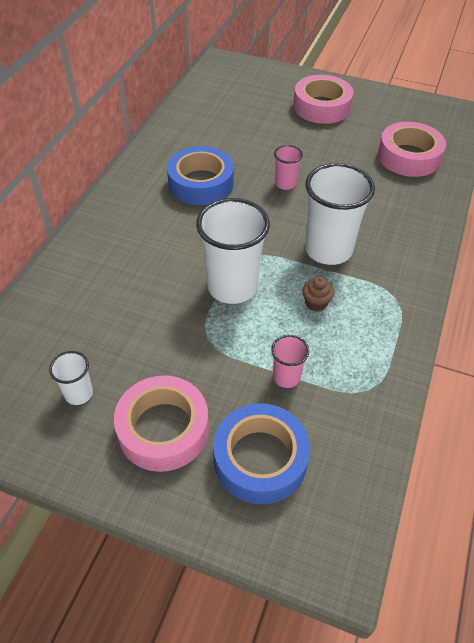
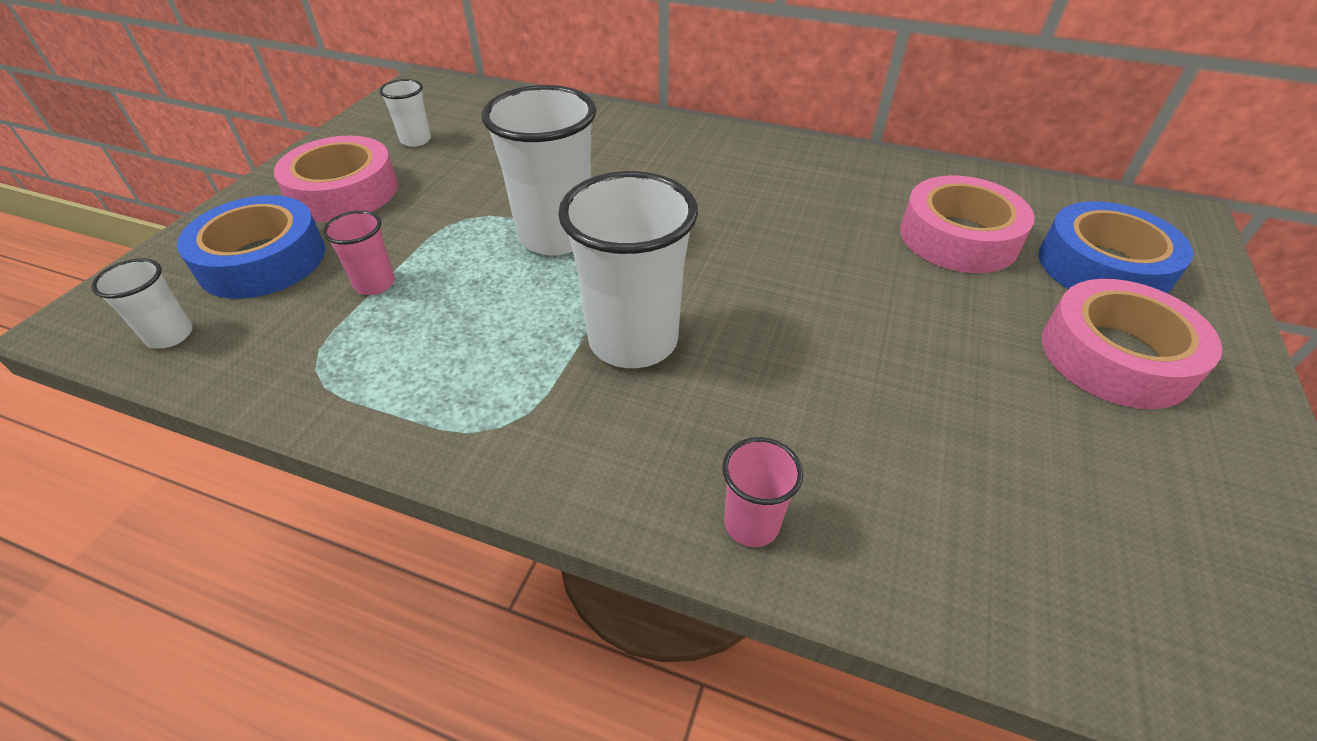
camera: 90 degrees right, 5 degrees down
(201, 183) = (786, 203): blue tape -> blue tape (1102, 267)
(285, 184) = (810, 293): pink cup -> pink cup (751, 524)
(316, 303) = (507, 319): brown cupcake -> none
(349, 488) = (170, 335): none -> white cup
(409, 156) = (987, 513): pink tape -> pink tape (958, 237)

